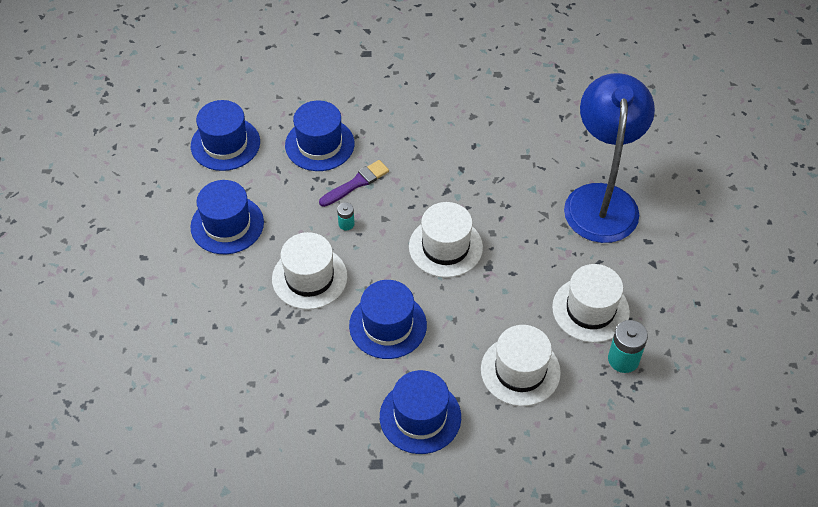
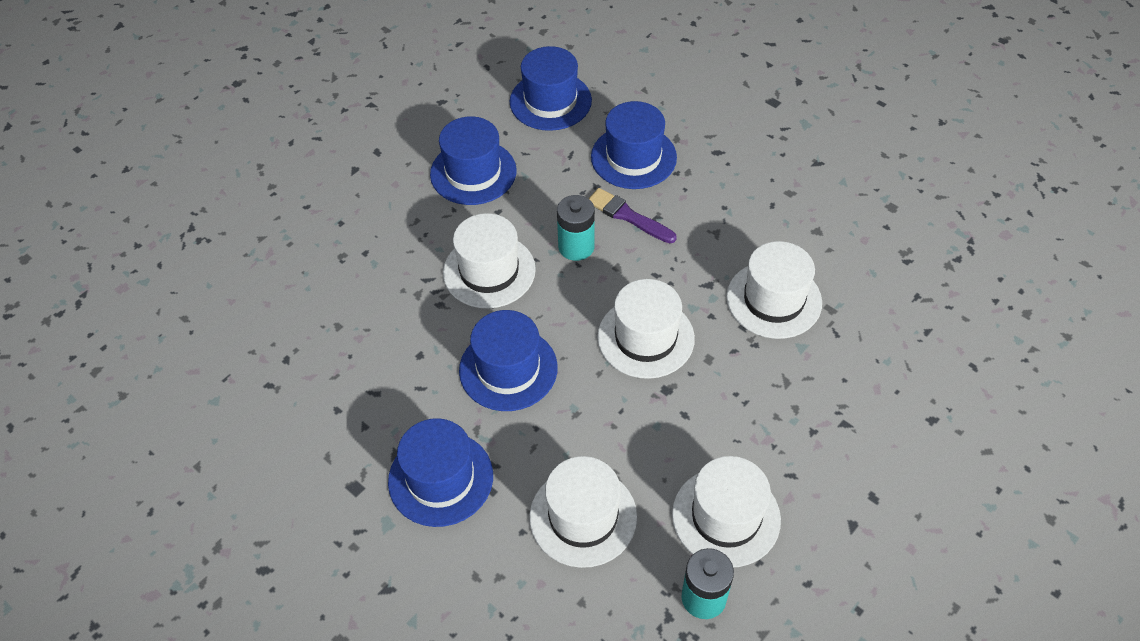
camera: 45 degrees right, 0 degrees up
(346, 224) = (576, 247): turquoise battery -> turquoise battery, size x1.82
(356, 183) = (628, 216): purple brush -> purple brush turned 150 degrees counterclockwise
(491, 173) = (774, 299): none -> white hat
(601, 199) = (867, 413): blue lamp -> none

